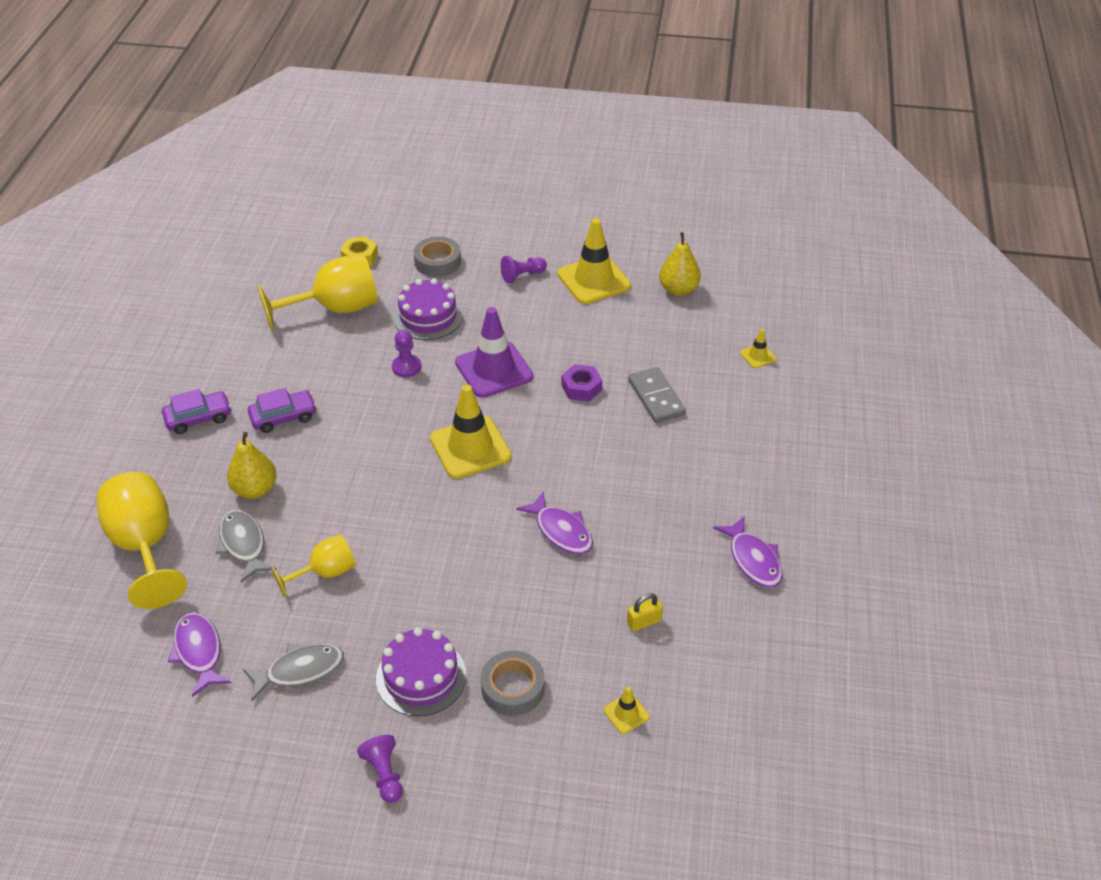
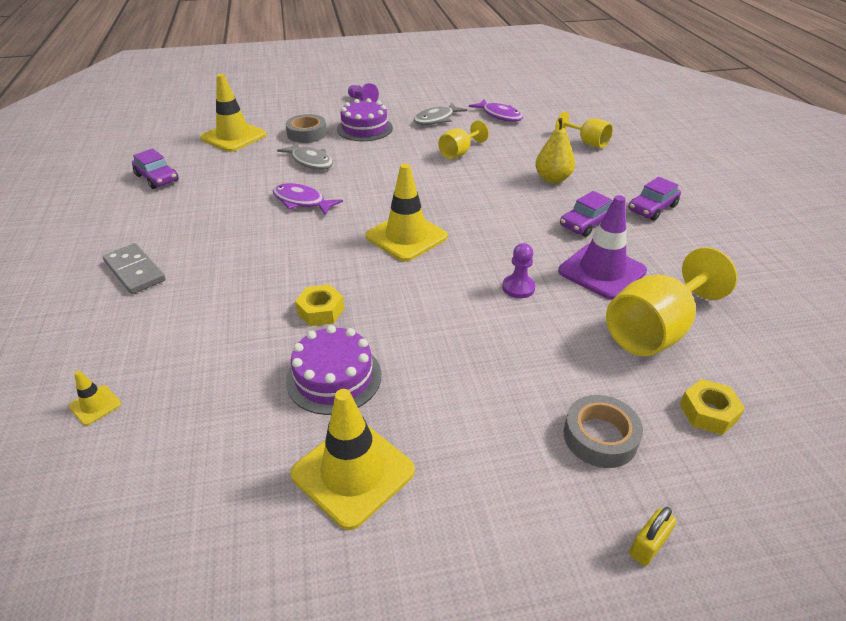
camera: 160 degrees right, 5 degrees down
(145, 546) = (587, 142): yellow goblet -> yellow goblet, size x0.57
(243, 544) = (526, 154): grey fish -> grey fish (310, 161)
(428, 316) = (543, 349): purple cake -> purple cake (334, 377)
(494, 370) = (425, 307): purple traffic cone -> purple traffic cone (602, 271)
(522, 276) = (464, 448): purple pawn -> none
(581, 388) = (321, 311): purple nut -> yellow nut
(626, 713) = (233, 137): yellow traffic cone -> yellow traffic cone, size x2.22
(644, 622) = (227, 171): yellow padlock -> yellow padlock (648, 546)
(656, 397) = (232, 320): grey domino -> grey domino (134, 271)
(678, 289) = (211, 493): yellow pear -> none
(737, 631) = (157, 178): none -> purple car
(753, 560) = (138, 215): purple fish -> none

